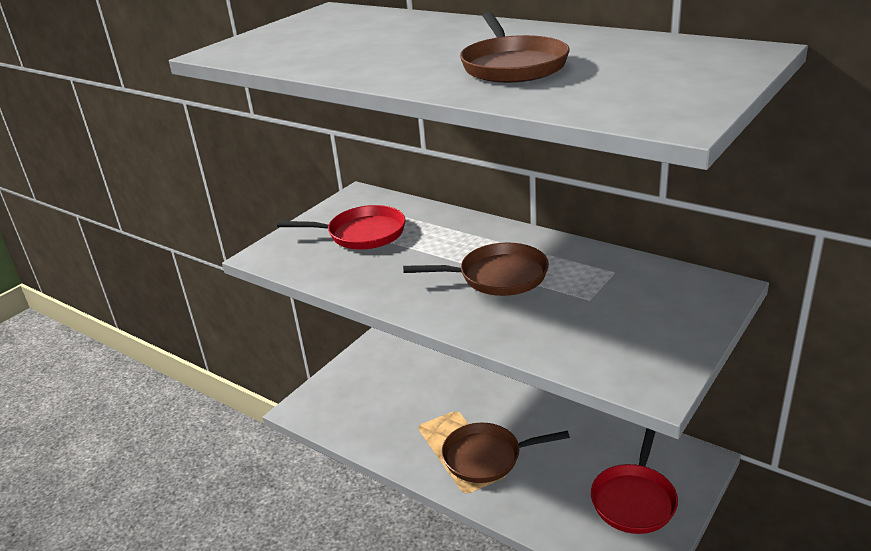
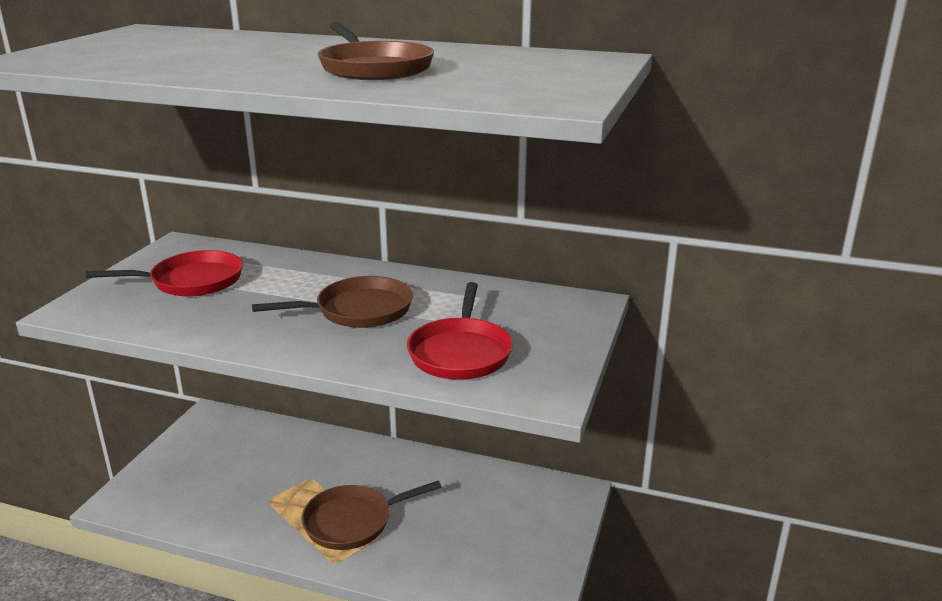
camera: 20 degrees left, 5 degrees down
(634, 499) = (517, 540): red pan -> red pan (460, 352)

